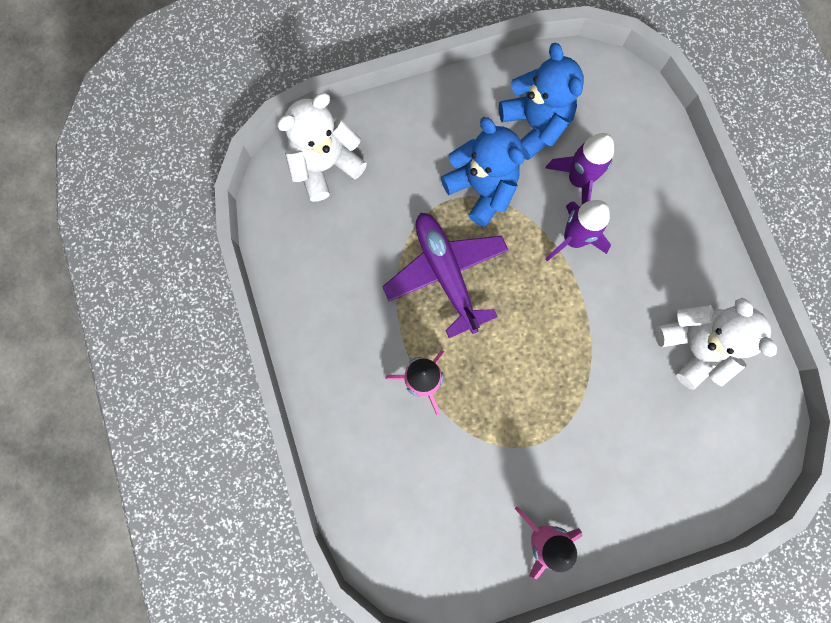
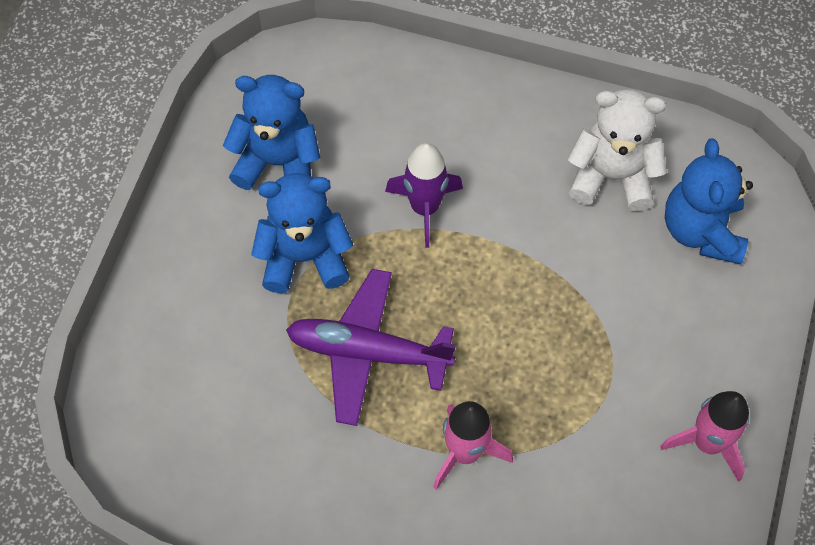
camera: 55 degrees left, 15 degrees down
(325, 165) = (151, 395): white teddy bear -> none
(578, 180) = (367, 162): purple rocket -> none
(699, 435) = (702, 230): none -> blue teddy bear

